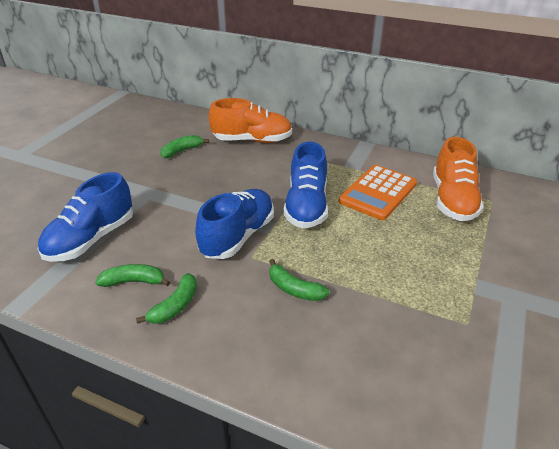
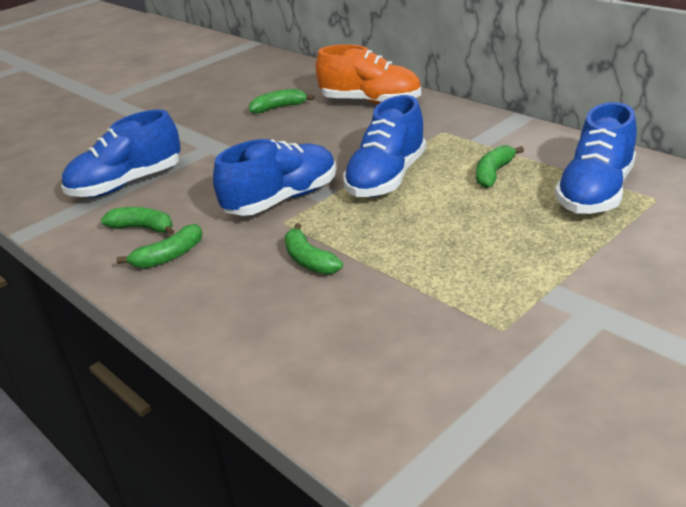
camera: 25 degrees right, 5 degrees down
(378, 193) = (493, 173): orange calculator -> green banana
(452, 200) = (595, 192): orange shoe -> blue shoe

